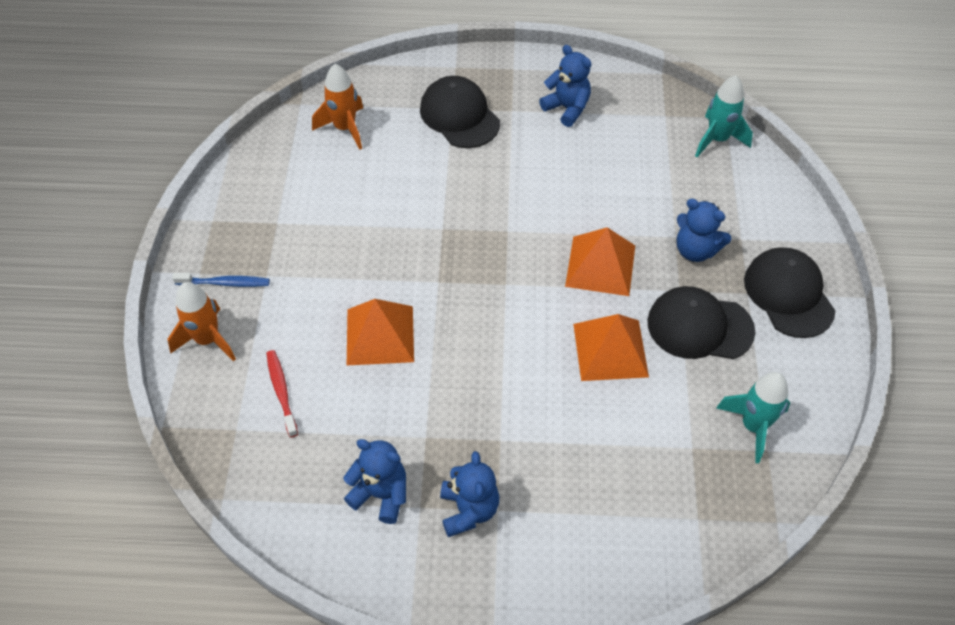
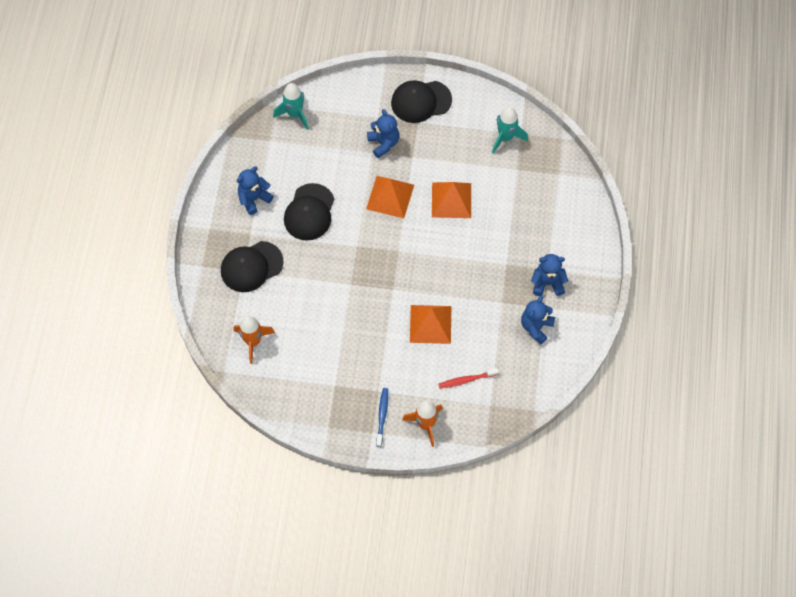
camera: 85 degrees left, 10 degrees up
(695, 250) = (383, 143): blue teddy bear -> blue teddy bear turned 60 degrees counterclockwise
(699, 326) = (439, 151): black cap -> black cap (309, 212)

